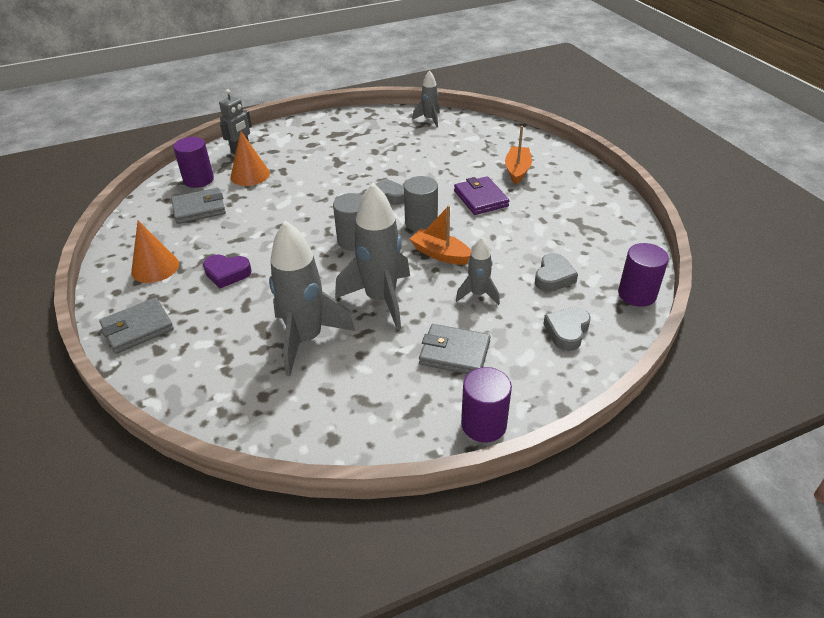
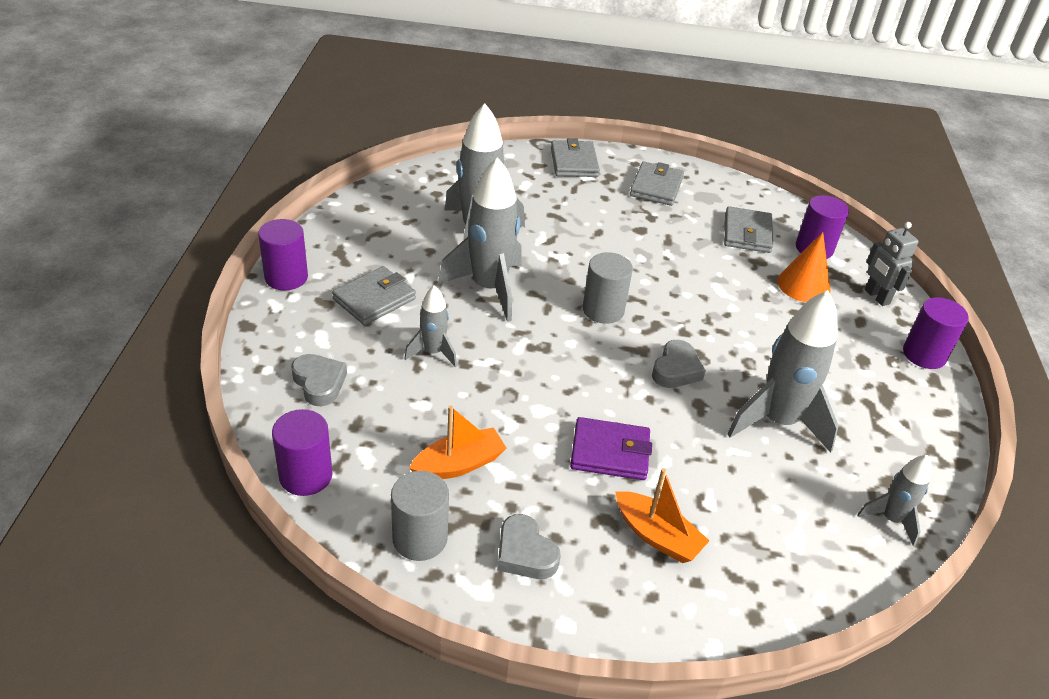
camera: 115 degrees right, 0 degrees up
(155, 267) = (656, 187): orange cone -> grey wallet
(227, 273) = (612, 219): purple heart -> none
(288, 129) = (924, 354): none -> purple cylinder
(395, 157) = (778, 422): none -> grey rocket
(421, 222) = (597, 373): grey cylinder -> grey cylinder (420, 538)
(440, 254) = (523, 359): orange boat -> orange boat (459, 464)
(553, 277) = (402, 424): grey heart -> grey heart (525, 553)

